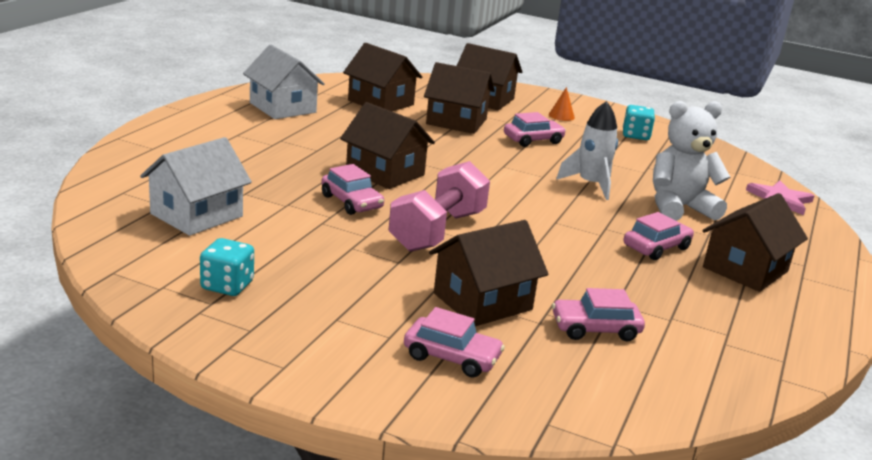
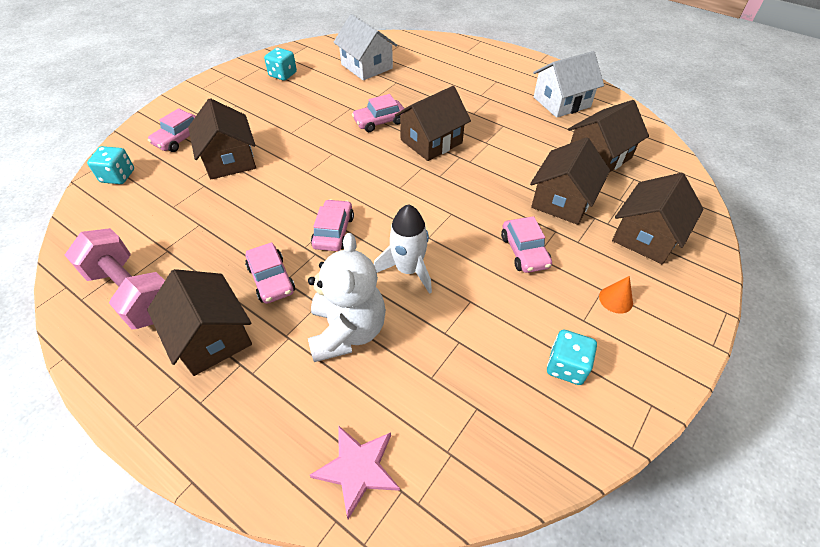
camera: 105 degrees right, 25 degrees up
(437, 231) = (328, 154): pink dumbbell -> pink dumbbell (132, 293)
(573, 397) = (118, 176): none -> turquoise dice
(595, 329) = (175, 204): pink car -> pink car (333, 232)

